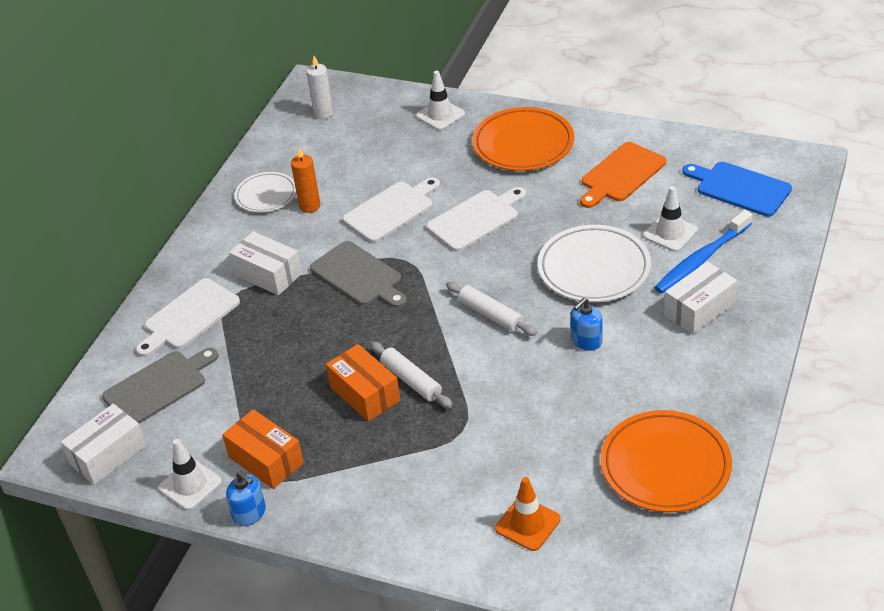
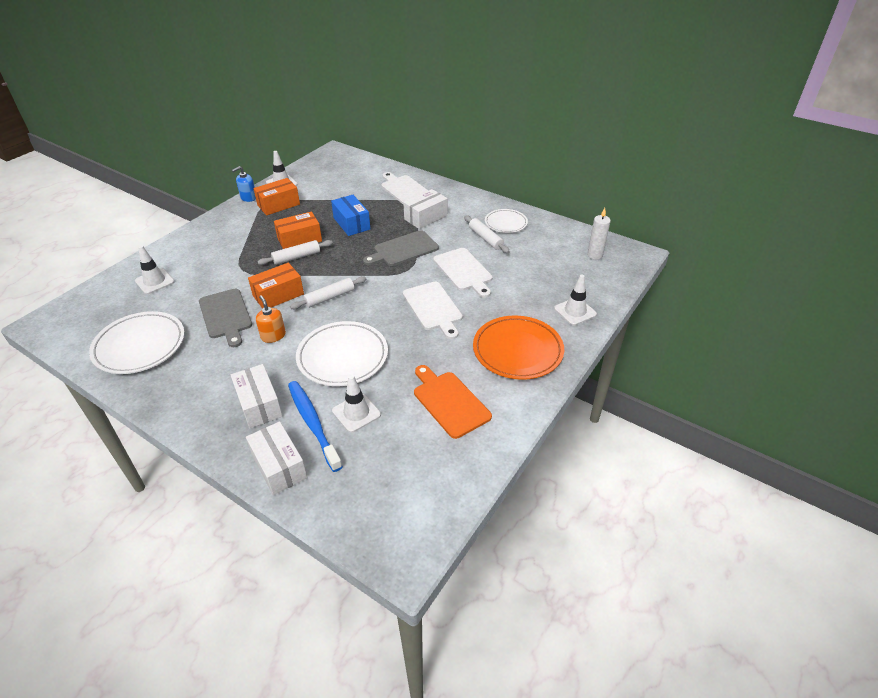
camera: 100 degrees right, 0 degrees up
(108, 455) = (320, 164): white box -> white box (279, 466)
(158, 387) = (357, 179): grey cutting board -> grey cutting board (226, 315)
(304, 349) = (351, 223): none -> blue box
(310, 206) = (485, 238): orange candle -> white rolling pin
(505, 367) = (278, 295): none -> orange box
(527, 524) = (154, 281): orange traffic cone -> white traffic cone
(586, 341) = (273, 336): blue soap dispenser -> orange soap dispenser
(665, 466) = (140, 346): orange plate -> white plate
(740, 188) = (390, 483): blue cutting board -> none

